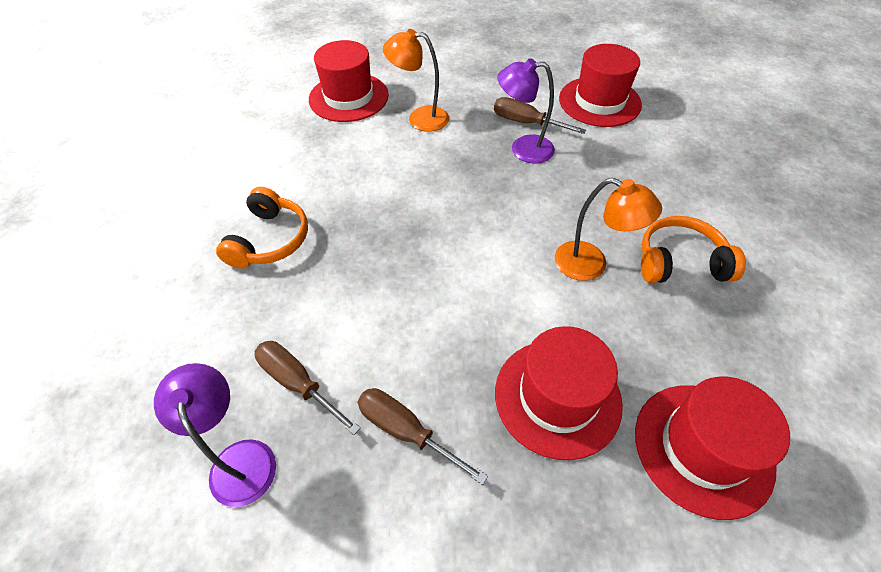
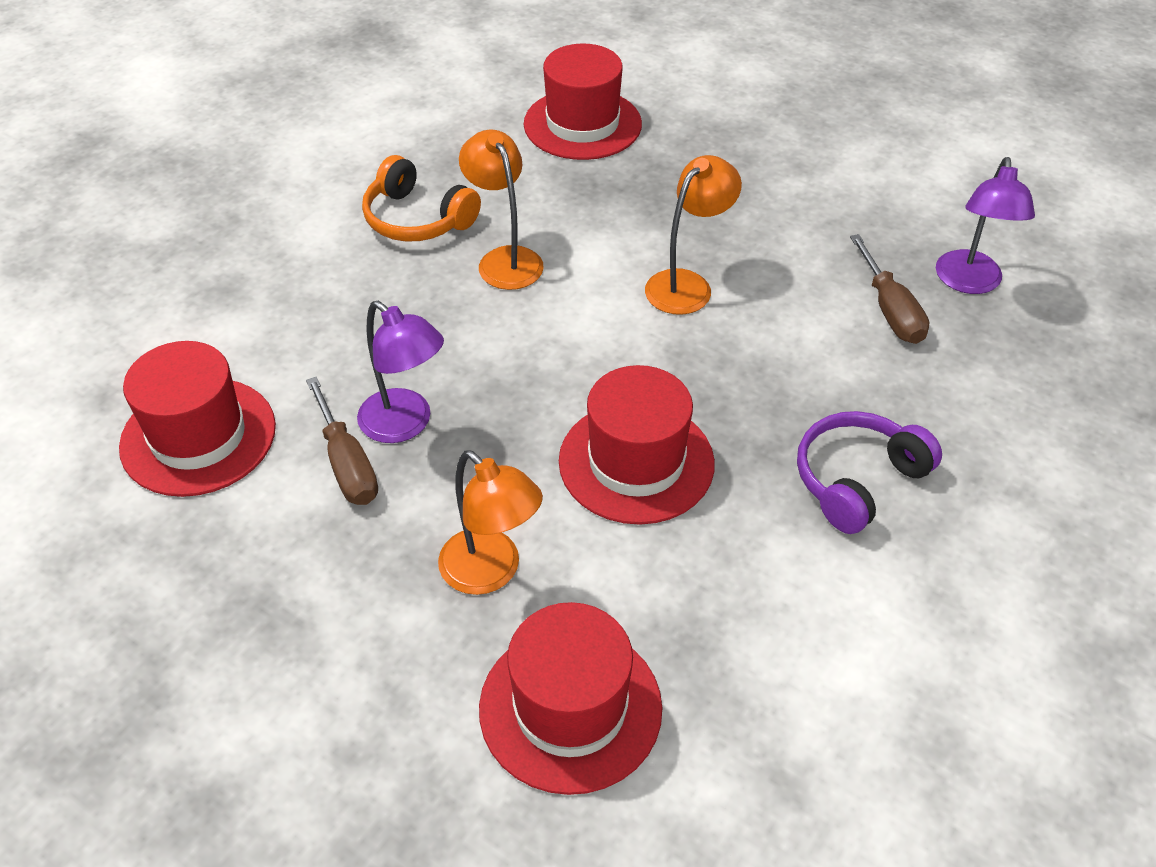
camera: 145 degrees left, 5 degrees down
(270, 240) = (857, 480): orange headphones -> purple headphones
(406, 431) = (807, 233): brown screwdriver -> none
(459, 317) = (687, 284): none -> orange lamp
(557, 397) = (657, 194): red hat -> red hat (636, 462)

